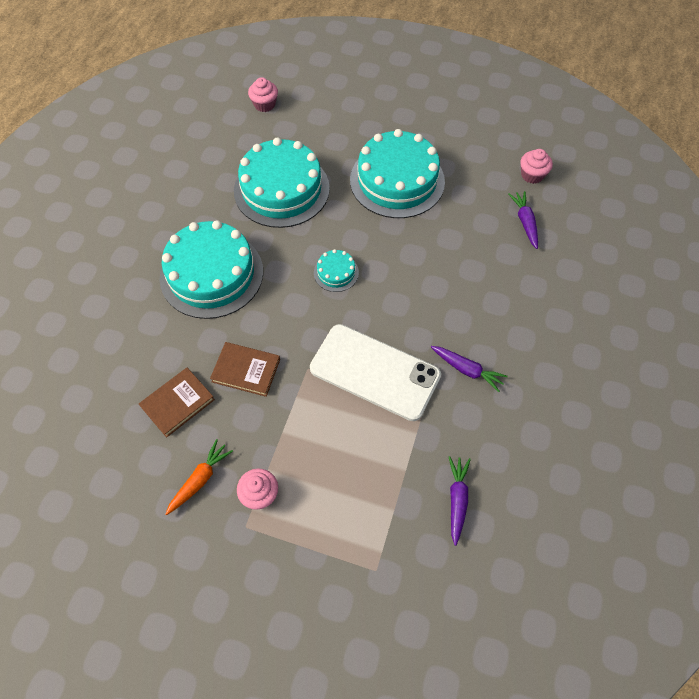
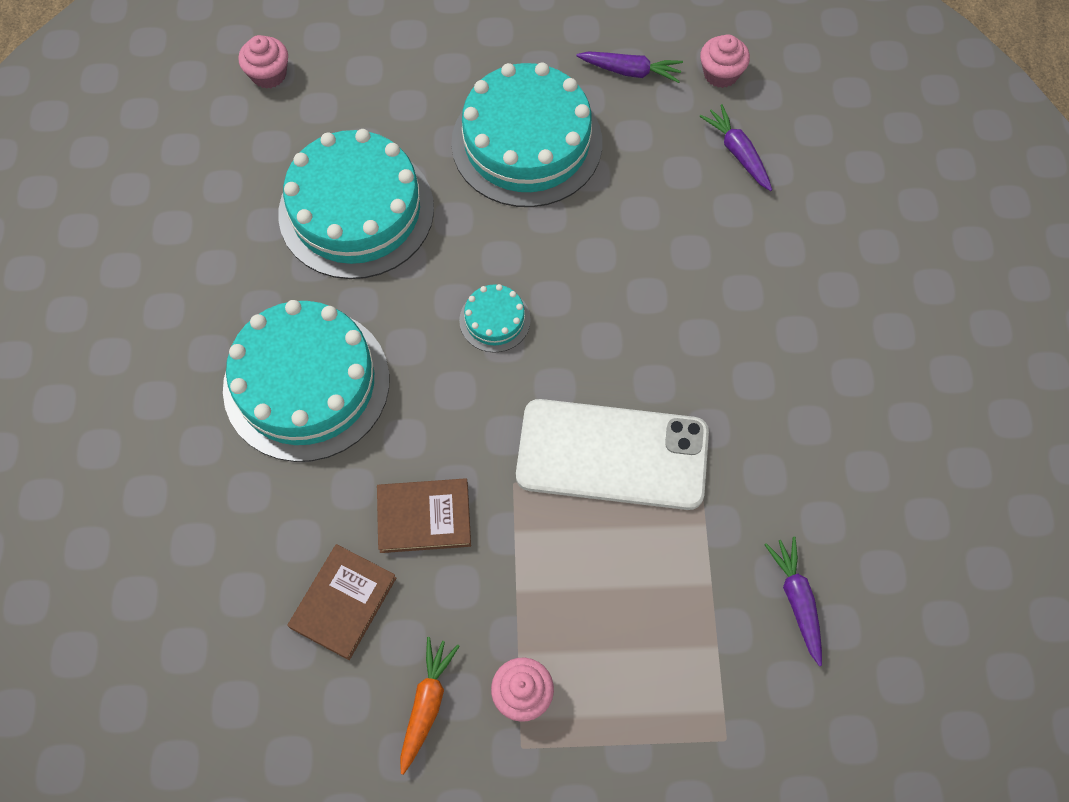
camera: 20 degrees left, 5 degrees up
(467, 370) = (740, 407): purple carrot -> purple carrot (630, 71)

